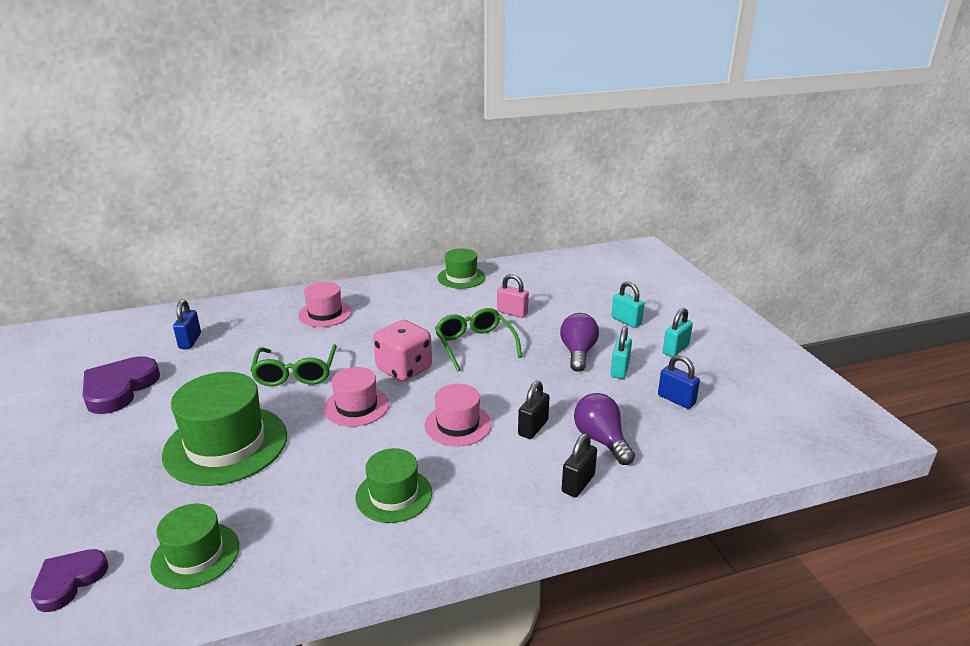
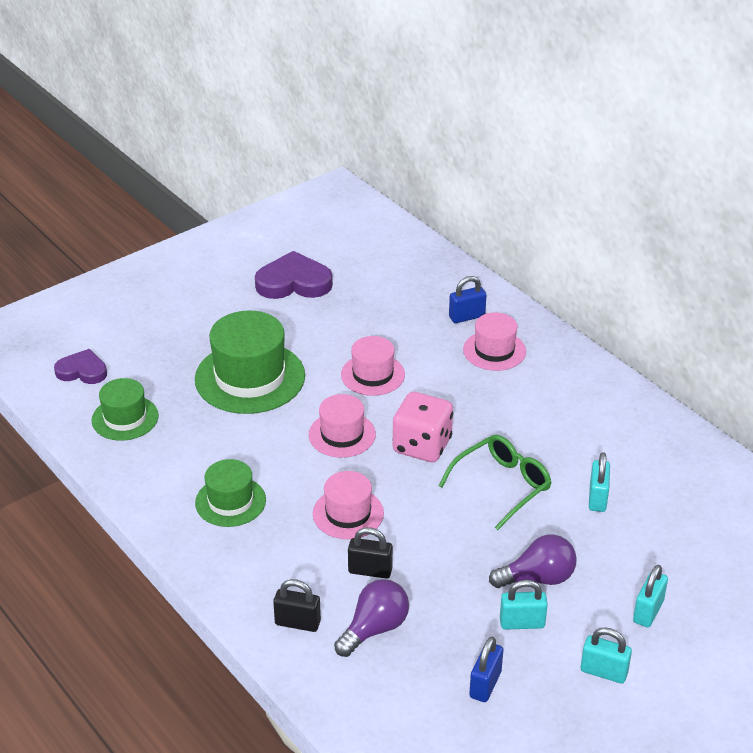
camera: 70 degrees right, 10 degrees up
(190, 341) = (388, 285): blue padlock -> blue padlock (466, 317)
(295, 373) = (373, 375): green glasses -> pink hat
(461, 277) = (657, 429): green hat -> none
(512, 312) = (597, 498): pink padlock -> turquoise padlock

